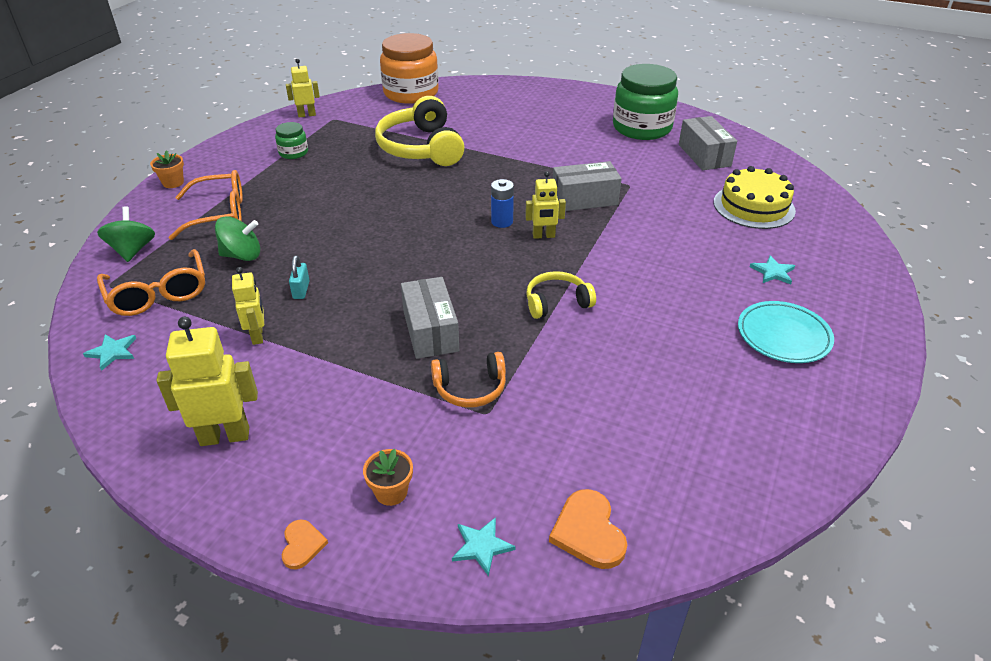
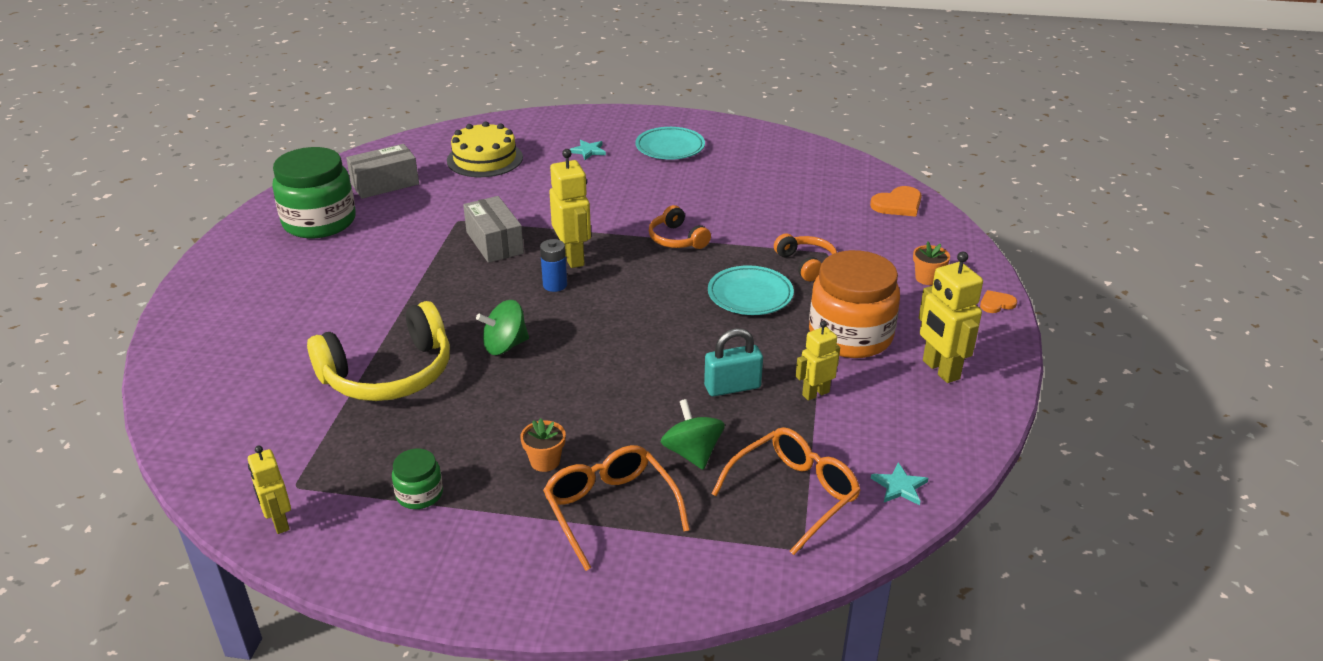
camera: 105 degrees left, 5 degrees down
(133, 250) = (725, 560): green spinning top -> green spinning top (505, 346)
(173, 183) = (540, 600): orange flower pot -> orange flower pot (545, 461)
(301, 290) = (732, 387): turquoise padlock -> turquoise padlock, size x1.60
(411, 93) = (196, 424): orange jar -> orange jar (850, 336)
(430, 331) = (750, 295): grey box -> turquoise plate
(481, 546) = (939, 237): turquoise star -> none
(543, 236) = (573, 258): yellow robot -> yellow robot, size x1.60
(557, 303) = (677, 239): yellow headphones -> orange headphones

